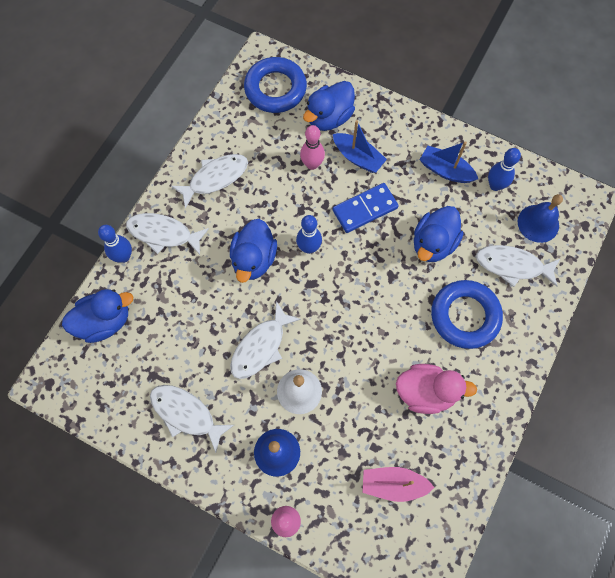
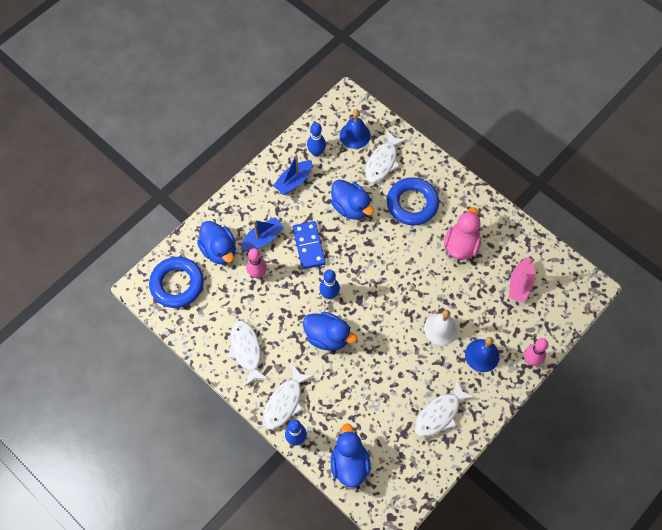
camera: 75 degrees left, 5 degrees down
(261, 346) = (400, 348): white fish -> none

